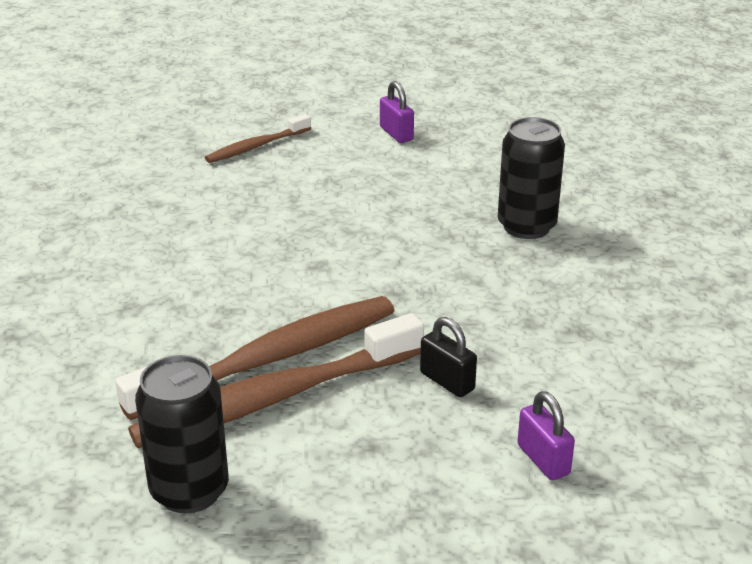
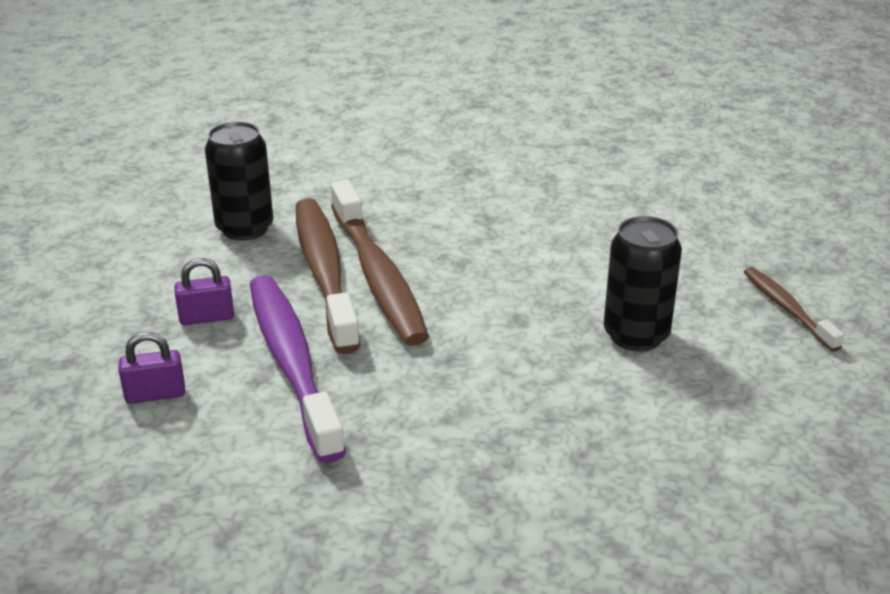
camera: 105 degrees right, 0 degrees up
(396, 134) = (822, 422): purple padlock -> purple padlock (207, 317)
(447, 381) = (292, 363): black padlock -> purple toothbrush
(526, 226) = (551, 485): black can -> black can (636, 335)

